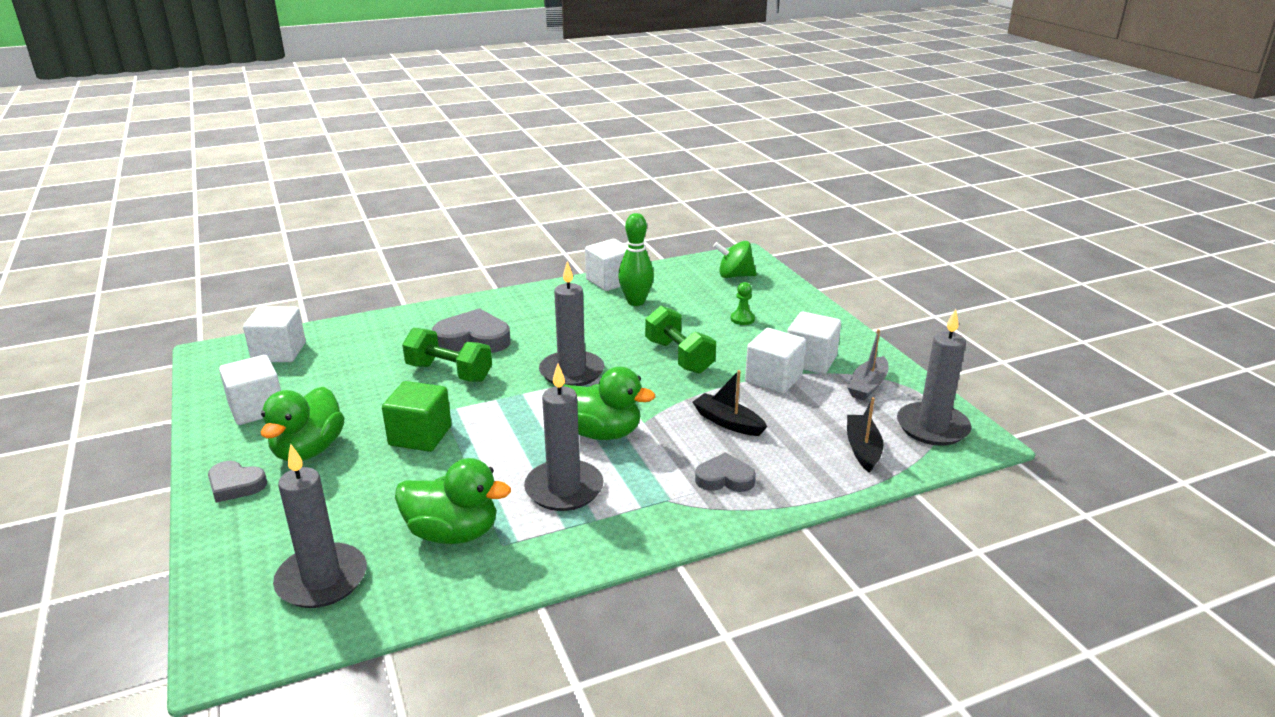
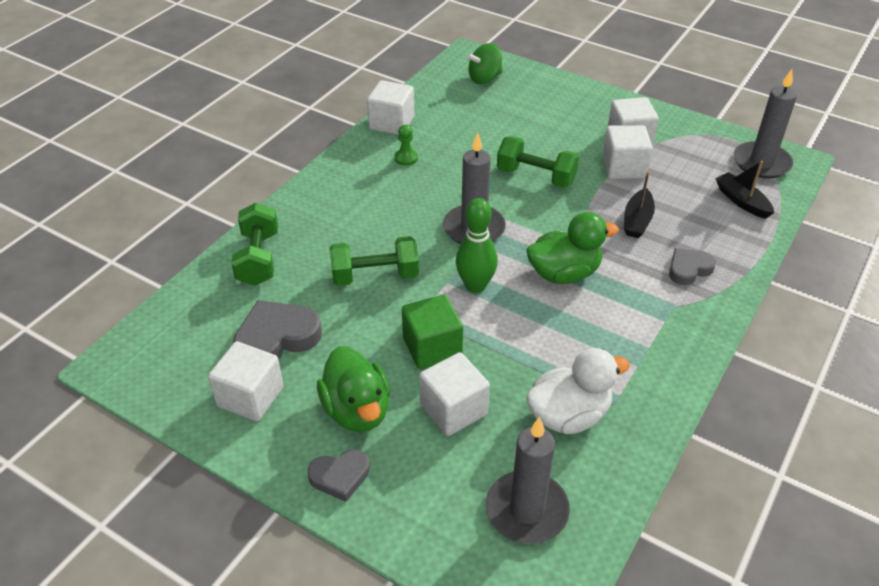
camera: 35 degrees left, 15 degrees up
(279, 352) = (185, 330): white cube -> white cube (453, 409)
(386, 330) = (258, 259): none -> green dumbbell
(453, 533) = (568, 415): green duck -> white duck
(473, 339) = (351, 233): grey heart -> grey heart (276, 338)
(564, 489) = (597, 335): grey candle -> none
(636, 302) = (439, 136): green bowling pin -> green bowling pin (475, 285)
(728, 422) = (637, 220): black boat -> black boat turned 75 degrees counterclockwise
(742, 319) = (539, 120): green pawn -> green pawn (406, 158)
(867, 386) = (688, 145): grey boat -> none

